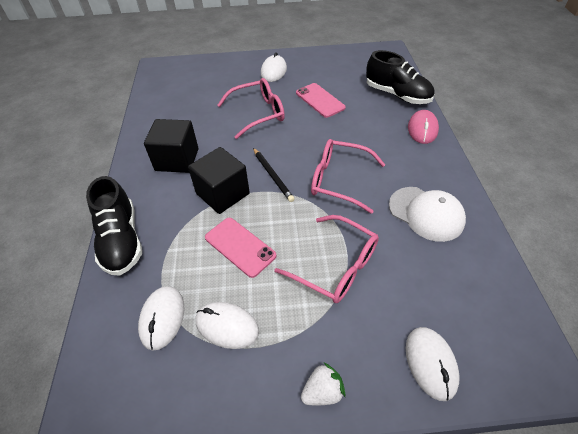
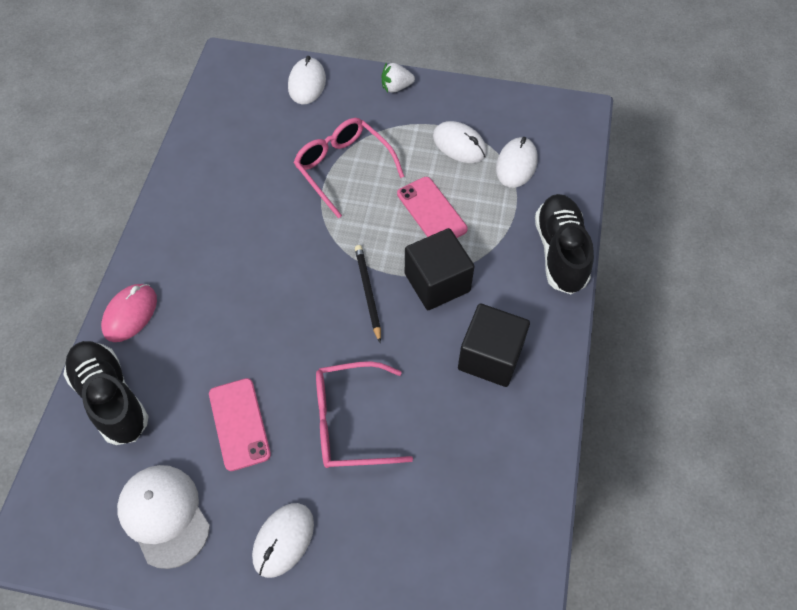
camera: 165 degrees left, 10 degrees up
(338, 180) = (290, 263): pink glasses -> none
(426, 213) = (220, 196): white cap -> white cap (164, 515)

